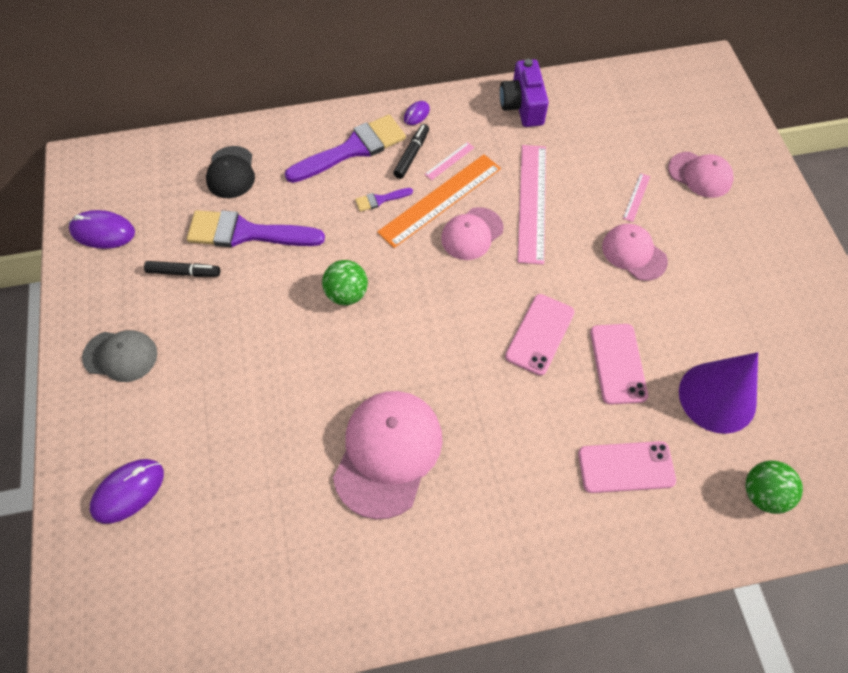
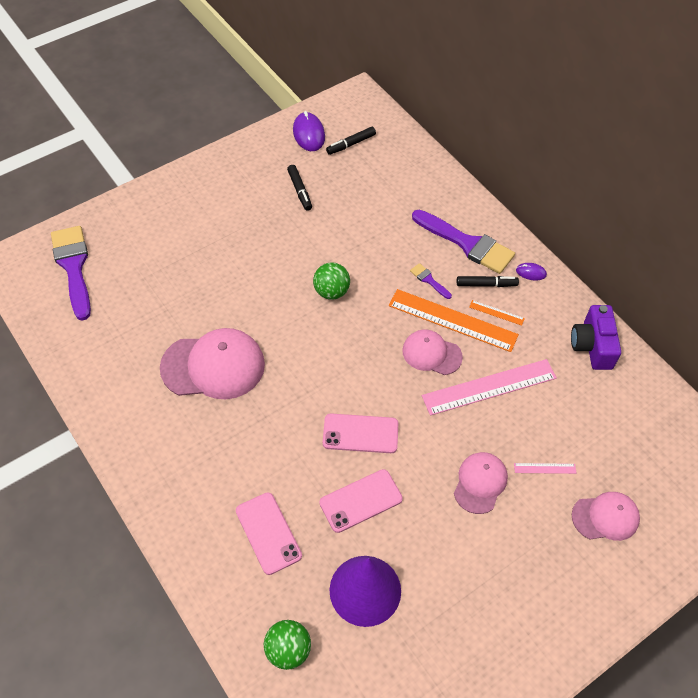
camera: 65 degrees right, 5 degrees down
(120, 356) = (220, 187): grey cap -> none
(128, 491) = (129, 234): purple mouse -> none
(149, 197) = (351, 144): none -> black marker
(231, 172) = (399, 180): black cap -> none
(247, 233) = (352, 211): purple brush -> purple brush (73, 267)
(449, 161) = (496, 312): pink ruler -> orange ruler
(522, 106) = (592, 346): purple camera -> purple camera turned 60 degrees counterclockwise
(700, 175) = (605, 517): pink cap -> pink cap turned 105 degrees counterclockwise

